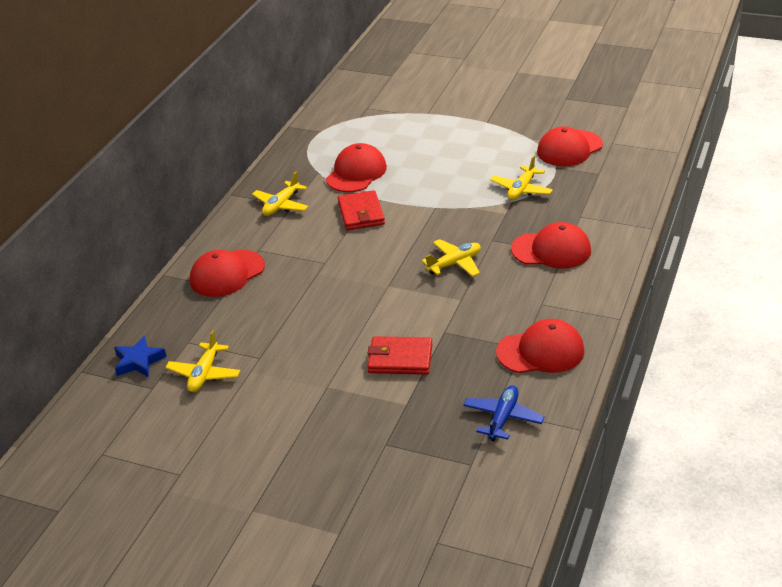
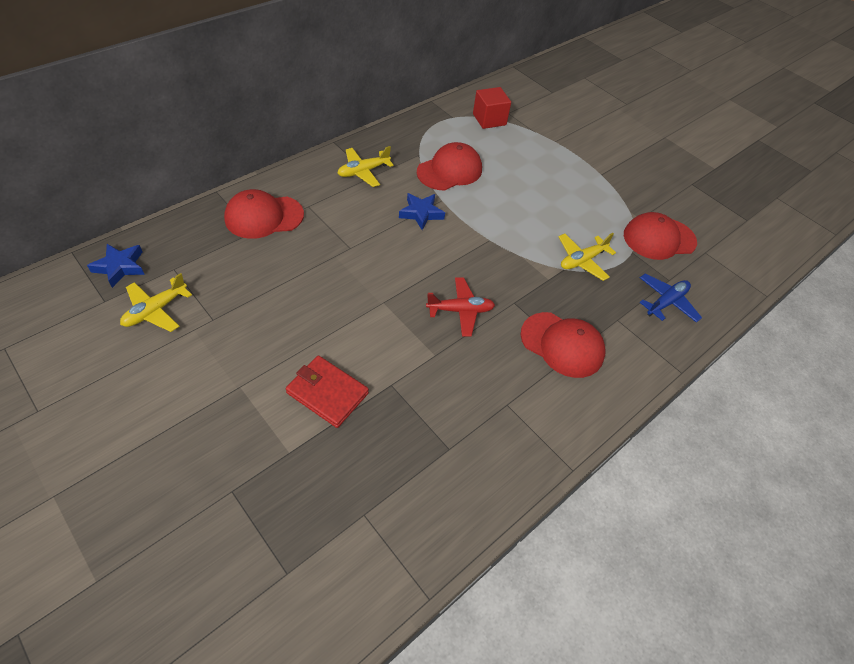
camera: 20 degrees right, 15 degrees up
(355, 120) = (489, 119): none -> red cube
(361, 213) = (421, 213): red wallet -> blue star
(454, 263) = (460, 310): yellow plane -> red plane
(503, 418) = (364, 530): blue plane -> blue plane (666, 302)
(540, 351) = (463, 465): red cap -> none

